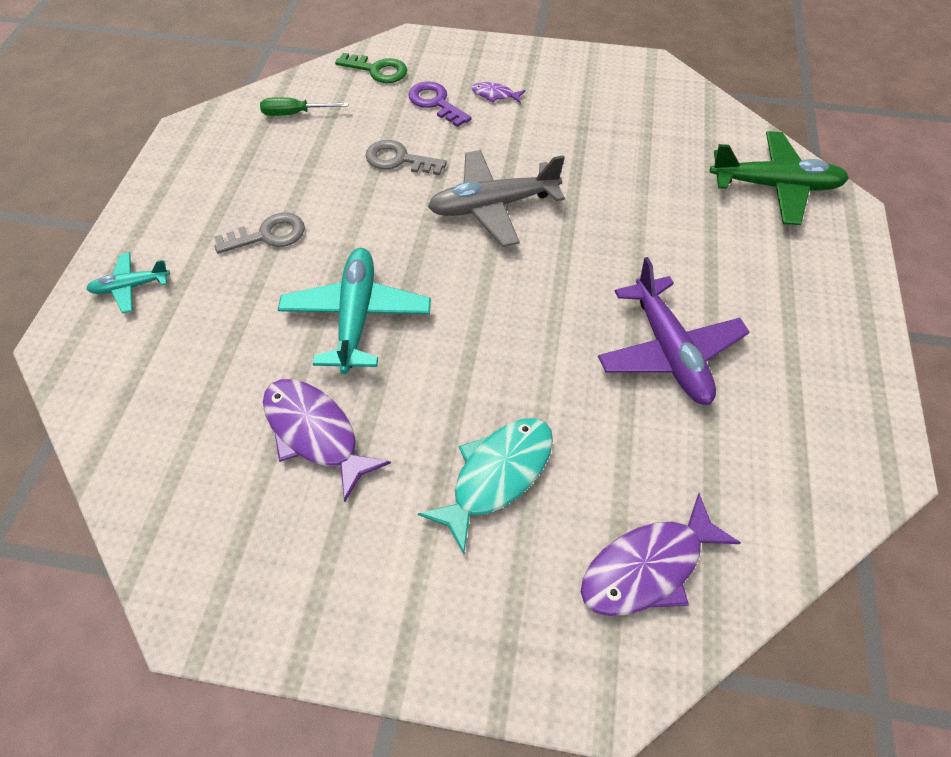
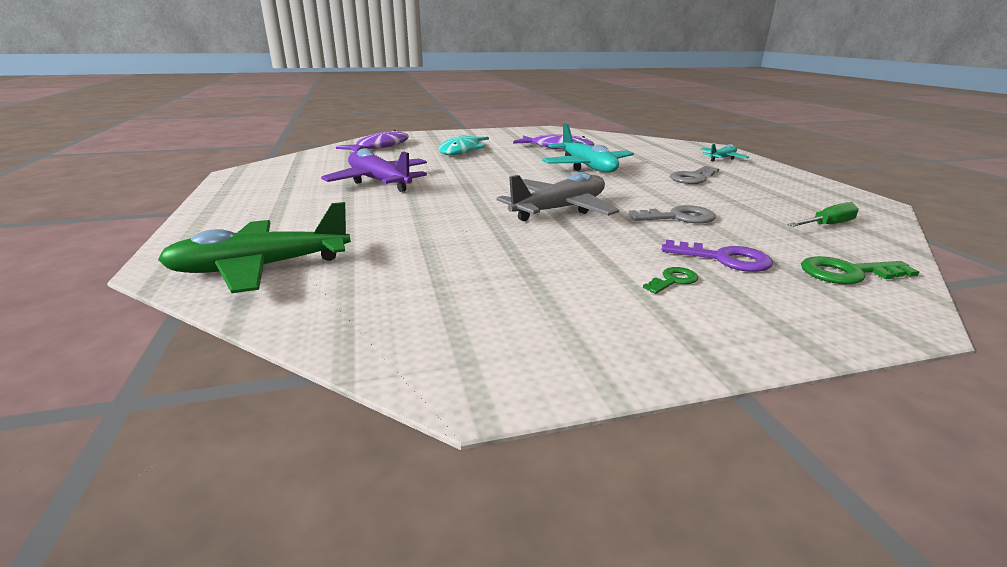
camera: 155 degrees right, 30 degrees down
(495, 95) = (673, 280): purple fish -> green key

